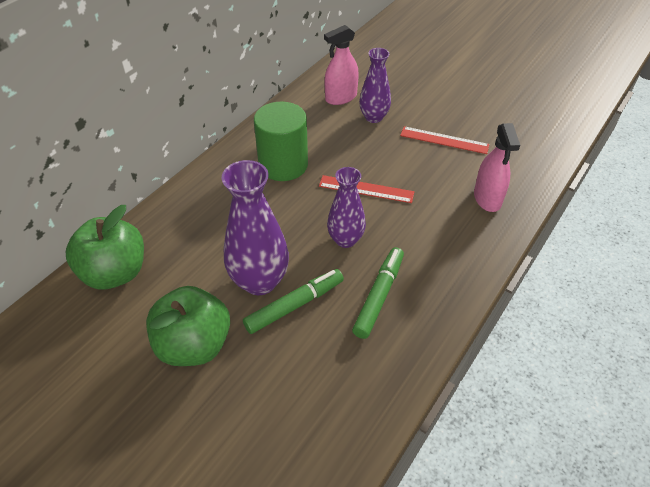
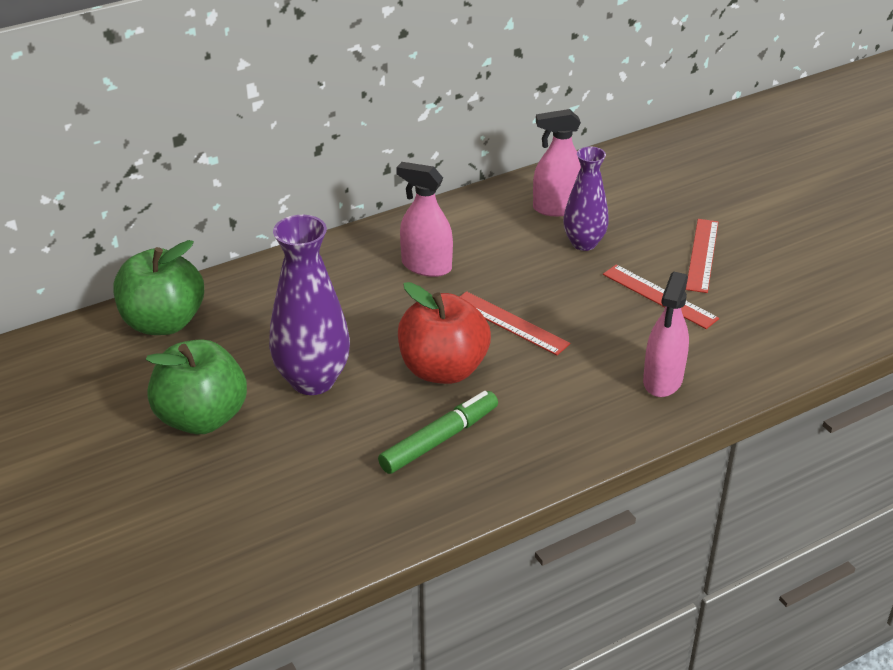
camera: 25 degrees right, 10 degrees down
(283, 165) = (426, 266): green cylinder -> pink spray bottle
(294, 305) = (335, 416): green marker -> none
(345, 240) = (443, 369): purple vase -> red apple
(449, 104) = (702, 255): none -> red ruler

